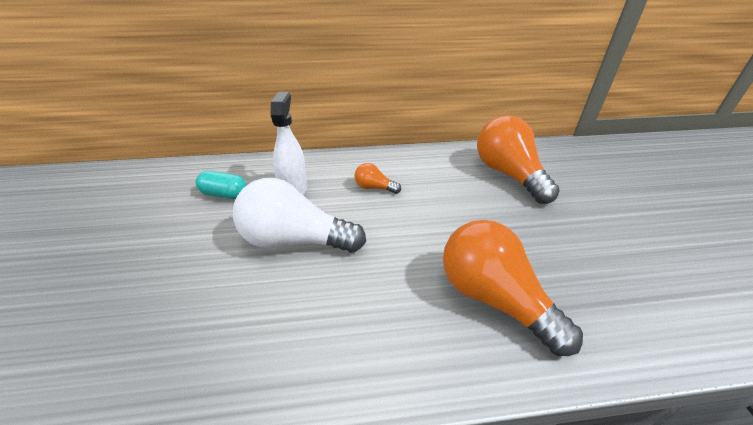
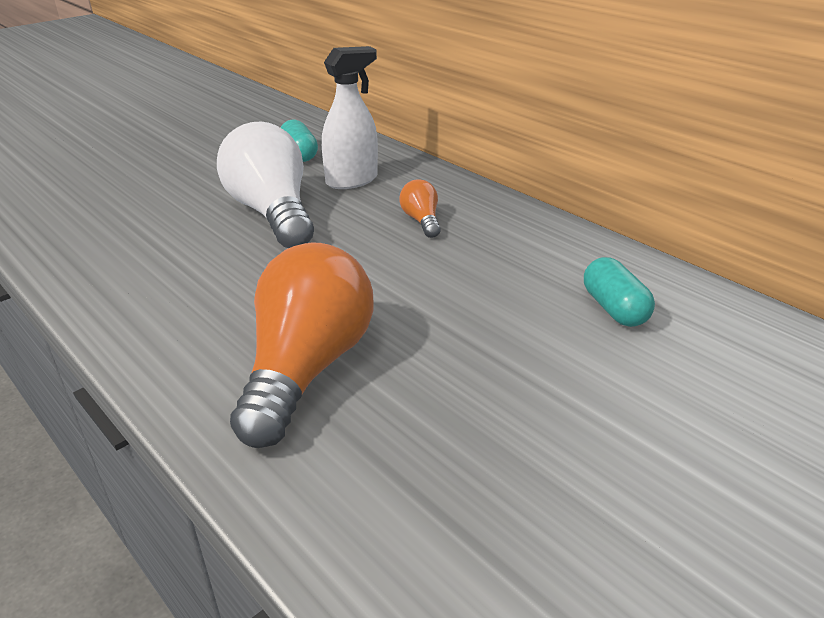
camera: 55 degrees right, 5 degrees down
(508, 174) = (614, 308): orange light bulb -> turquoise capsule

